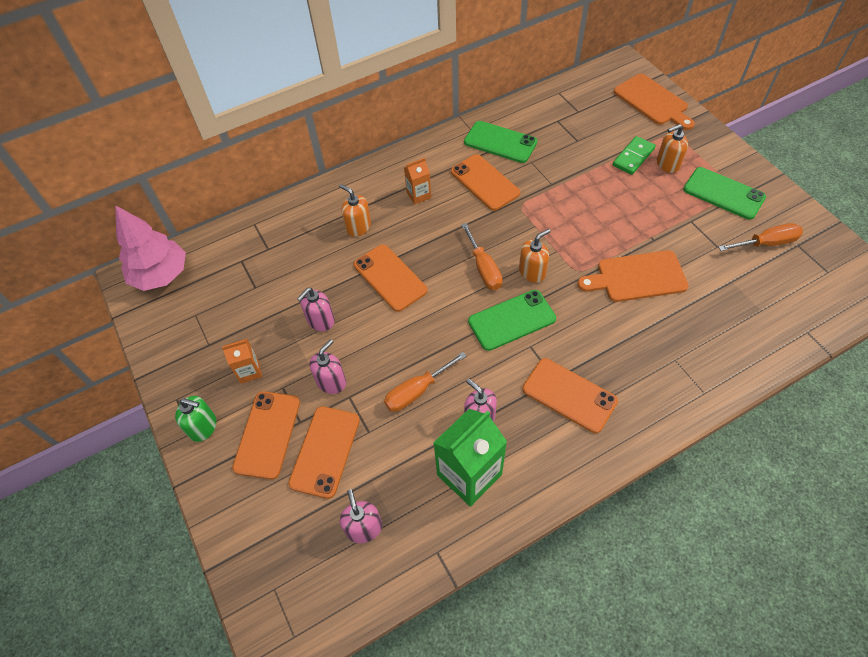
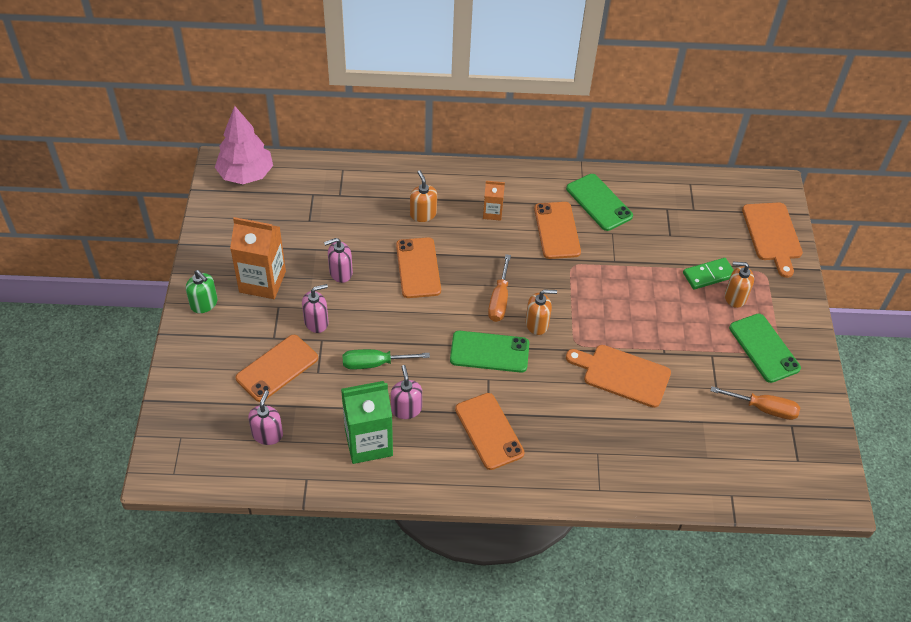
camera: 25 degrees right, 5 degrees down
(249, 371) = (262, 282): orange carton -> orange carton, size x1.91
(267, 434) = (245, 334): orange phone -> none
(417, 391) = (375, 363): orange screwdriver -> green screwdriver

